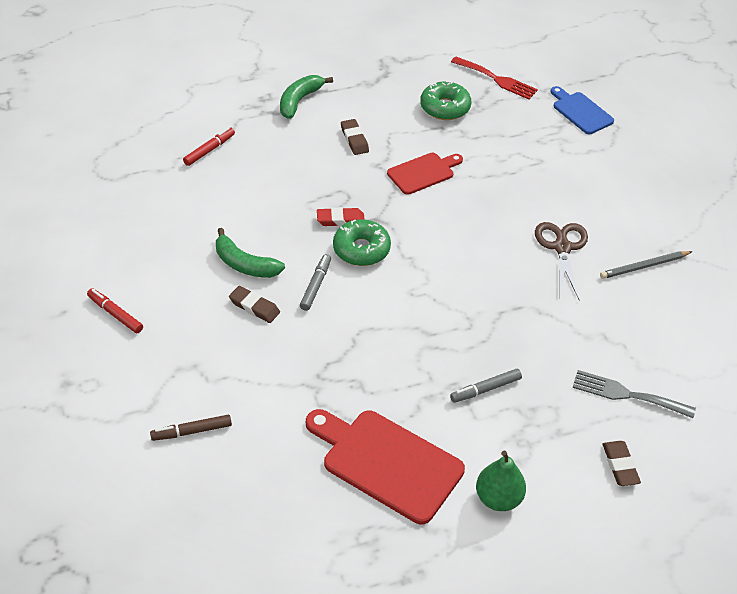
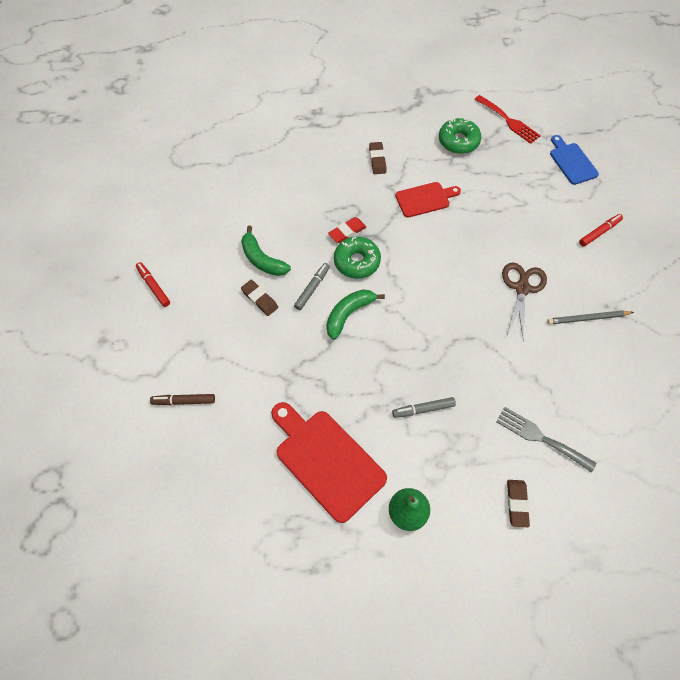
camera: 15 degrees right, 15 degrees up
(209, 150) = (261, 152): red marker -> red marker (599, 232)
(299, 101) = (343, 118): green banana -> green banana (349, 314)
(340, 220) = (347, 232): red eraser -> red eraser turned 45 degrees counterclockwise

